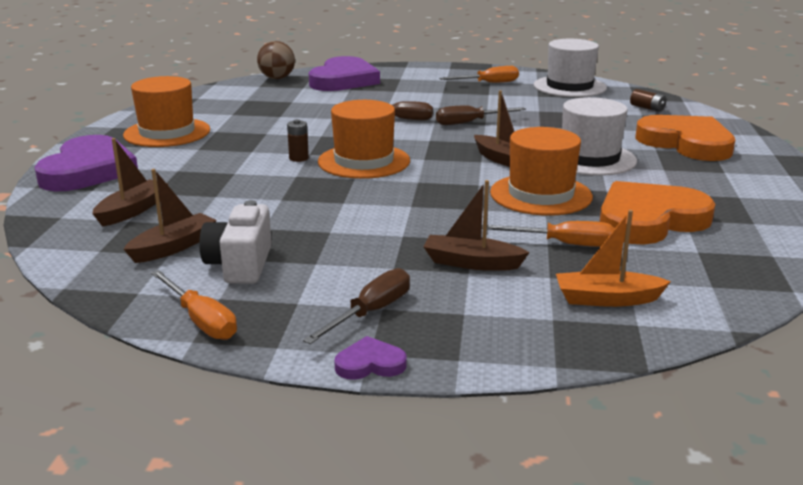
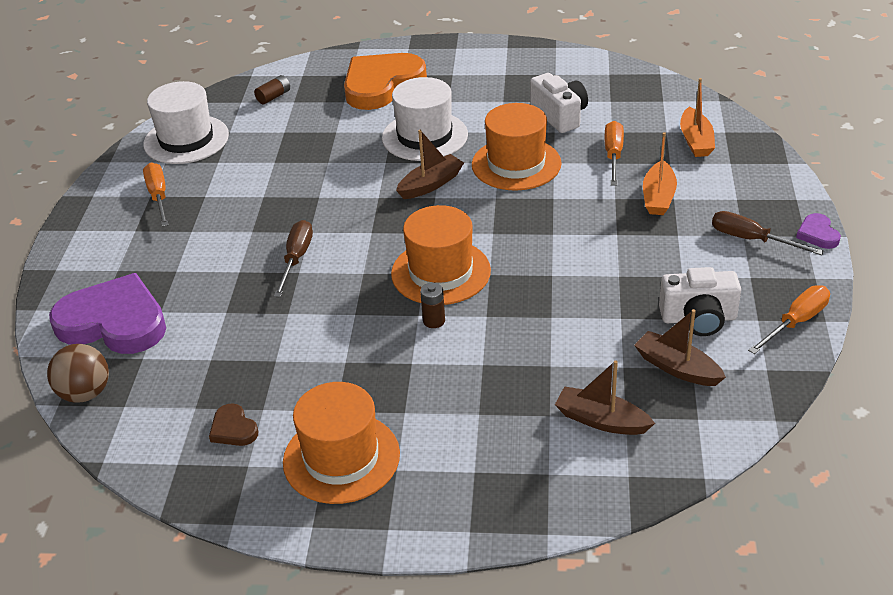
camera: 90 degrees left, 15 degrees up
(88, 170) = (488, 497): purple heart -> none
(218, 108) = (233, 429): none -> brown heart
(469, 123) = (314, 207): brown screwdriver -> none
(471, 263) = (658, 197): brown boat -> orange boat
(649, 220) = (560, 116): orange heart -> white camera

